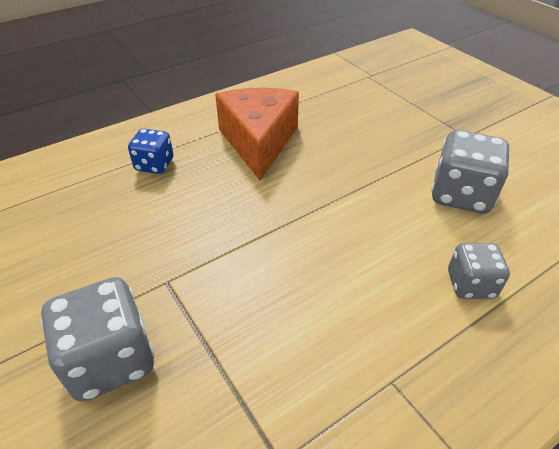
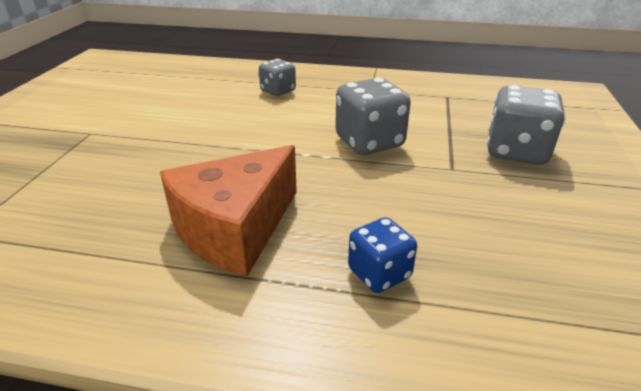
camera: 135 degrees left, 10 degrees down
(461, 195) = (191, 113): grey dice -> grey dice (369, 142)

